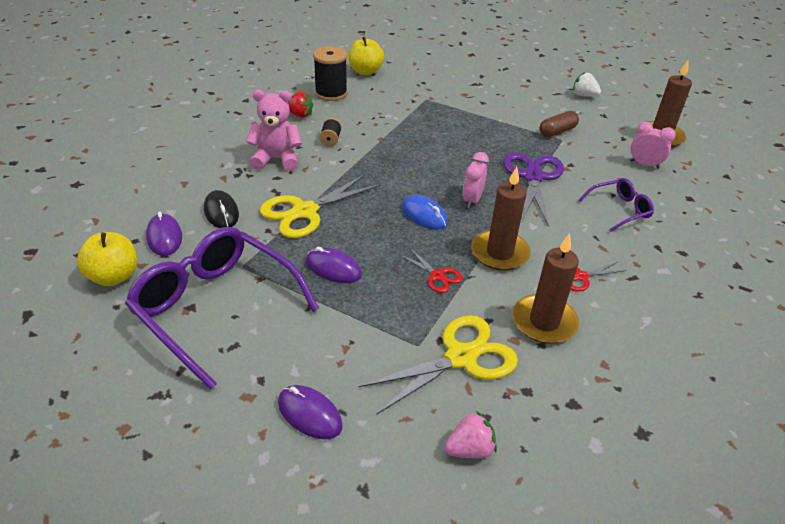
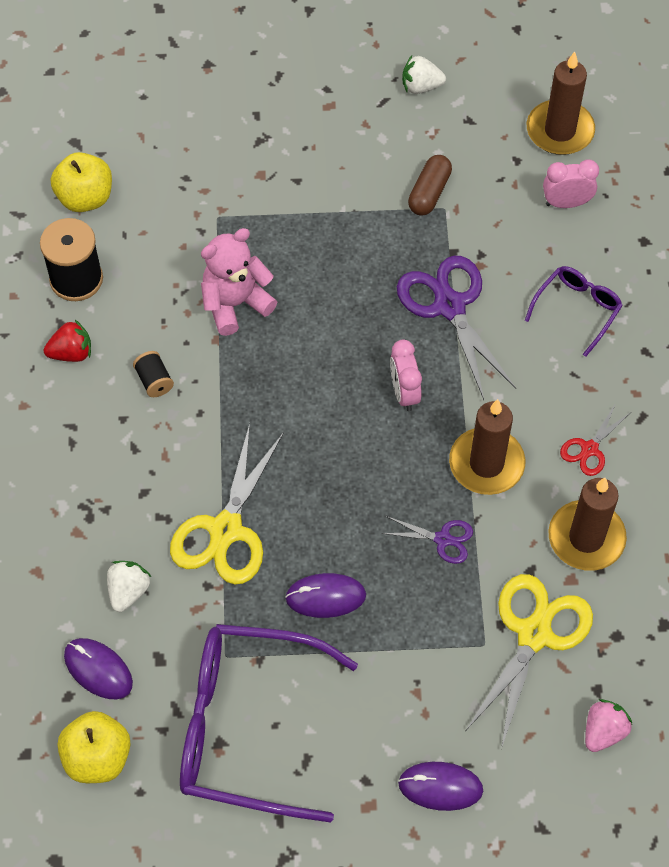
camera: 30 degrees left, 20 degrees up
(221, 212) = (128, 591): black mouse -> white strawberry
(277, 159) = (116, 460): pink teddy bear -> pink teddy bear (235, 304)
(424, 215) = (366, 452): blue mouse -> none
(437, 276) = (443, 539): red scissors -> purple scissors

